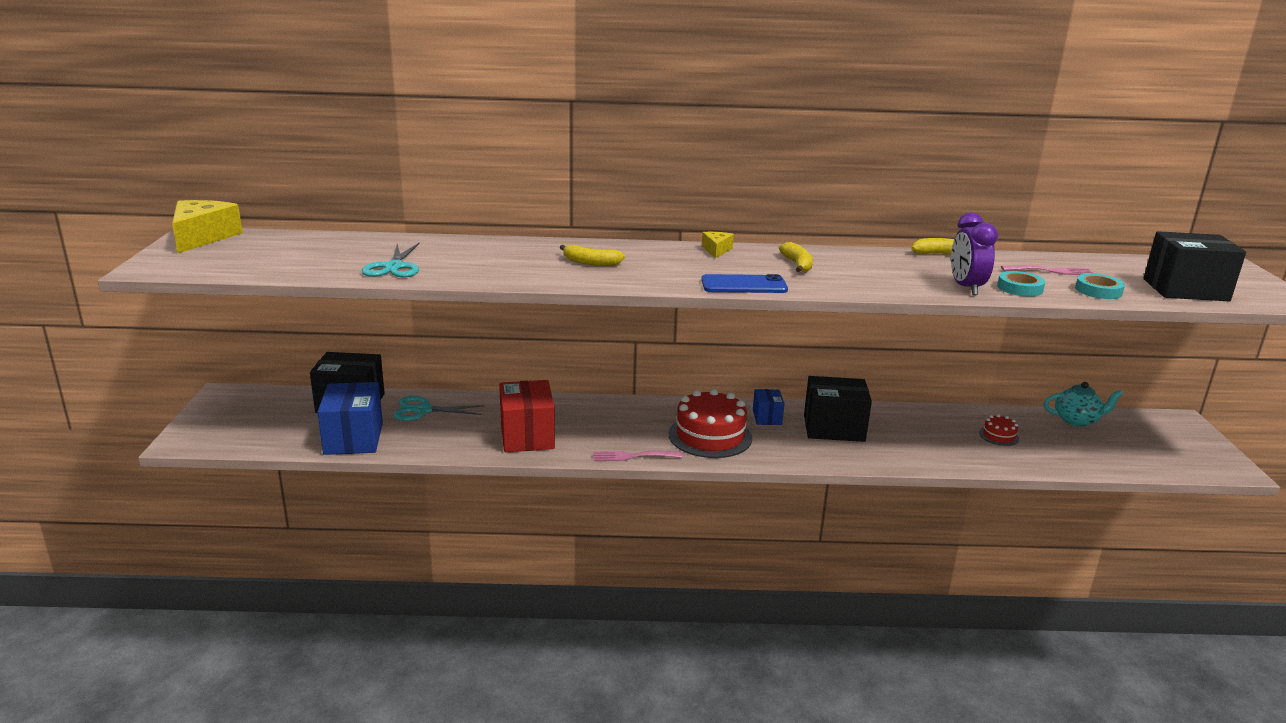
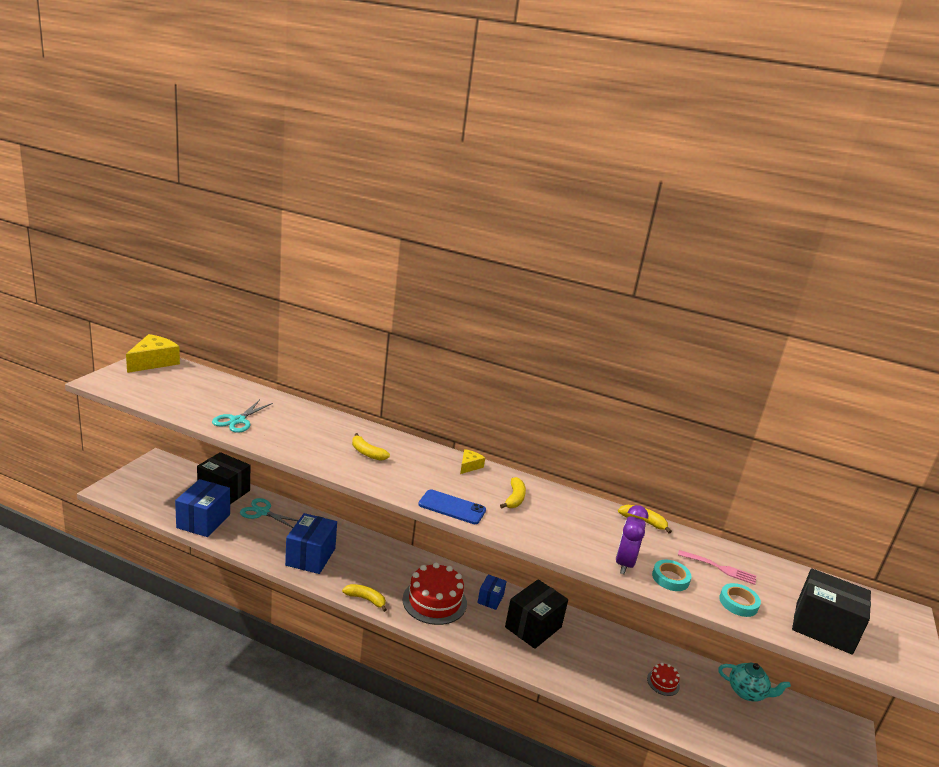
camera: 20 degrees right, 0 degrees up
(527, 436) = (310, 557): red box -> blue box
(633, 456) = (366, 599): pink fork -> yellow banana
(833, 428) = (533, 627): black box -> black box turned 75 degrees counterclockwise

